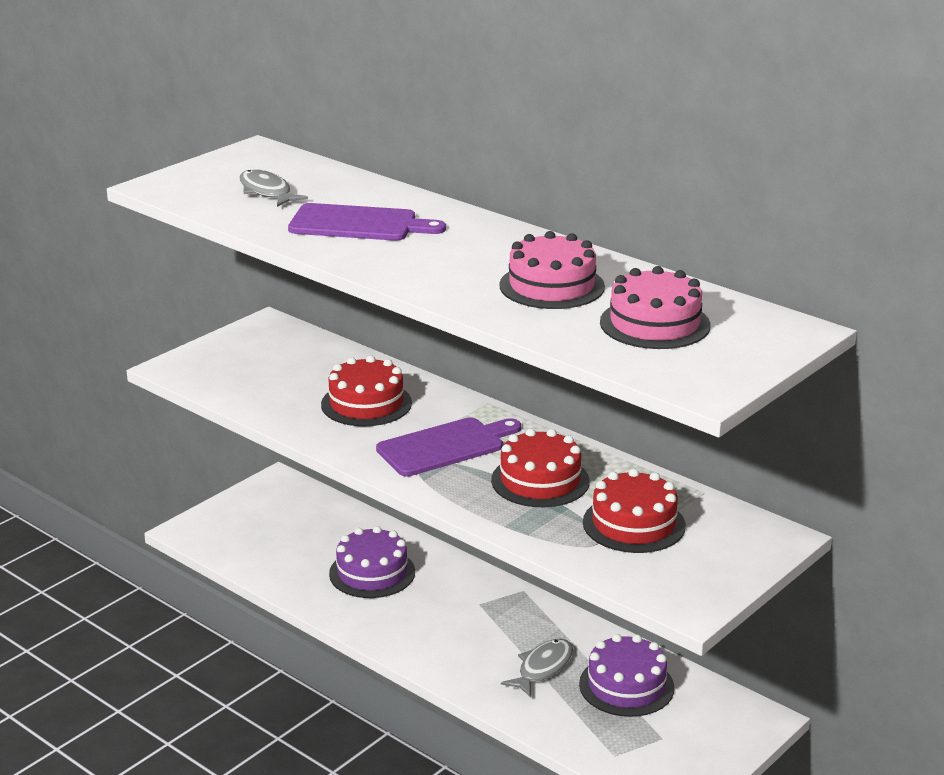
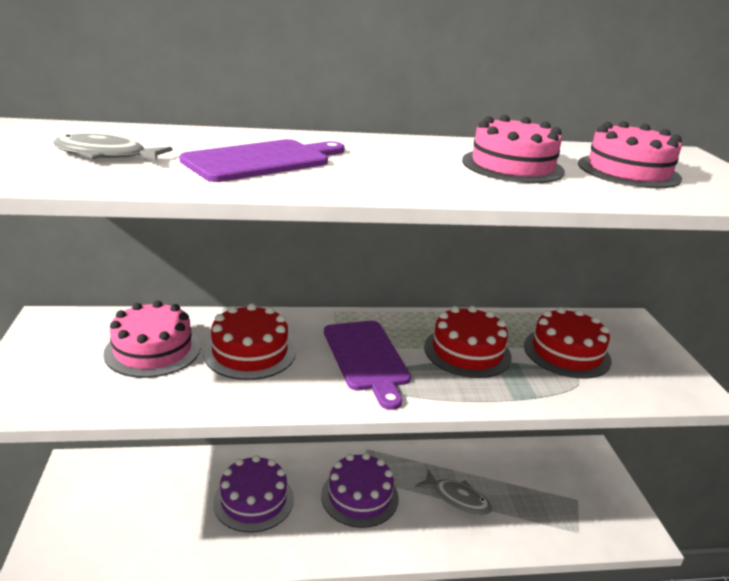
camera: 50 degrees left, 0 degrees up
(304, 373) = (153, 350): none -> pink cake
(445, 446) = (366, 358): purple cutting board -> purple cutting board turned 150 degrees clockwise
(542, 668) = (457, 498): grey fish -> grey fish turned 135 degrees clockwise
(626, 686) = (511, 477): purple cake -> purple cake (359, 496)

